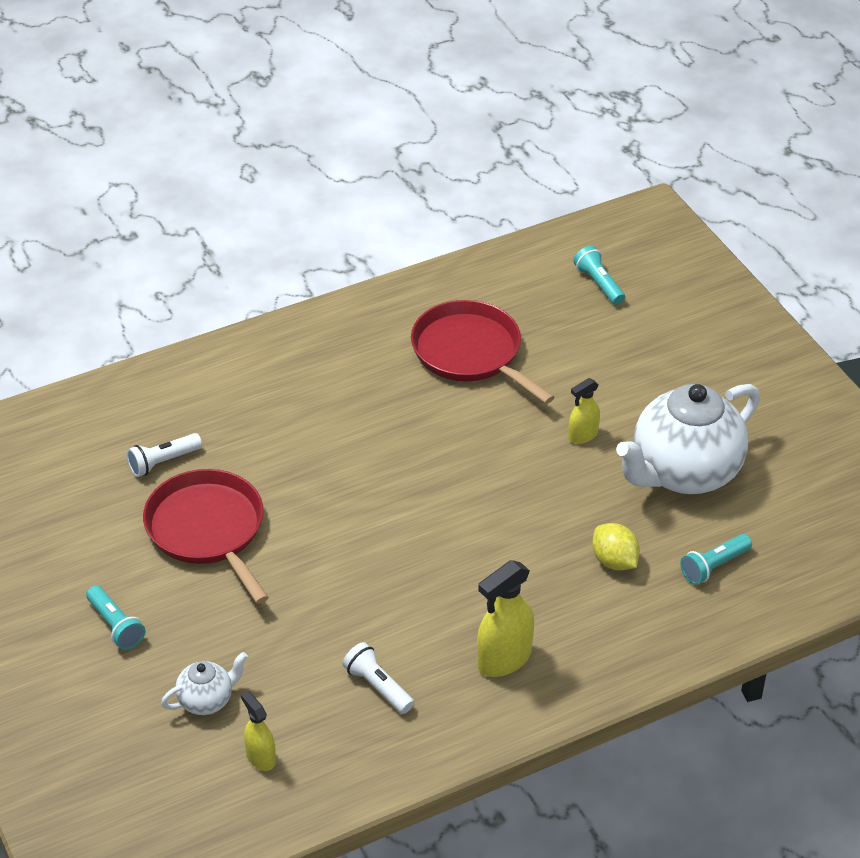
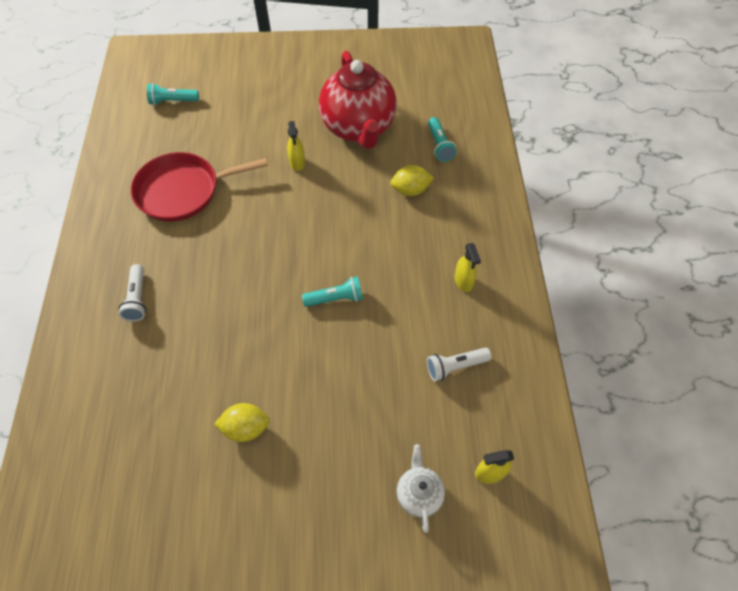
camera: 65 degrees left, 15 degrees up
(116, 626) = (308, 541): turquoise flashlight -> turquoise flashlight (336, 298)
(163, 462) = (152, 436): white flashlight -> white flashlight (137, 298)
(208, 530) = (246, 428): red pan -> yellow lemon
(504, 659) = (463, 281): yellow spray bottle -> yellow spray bottle, size x0.60
(684, 473) = (358, 128): white teapot -> red teapot

